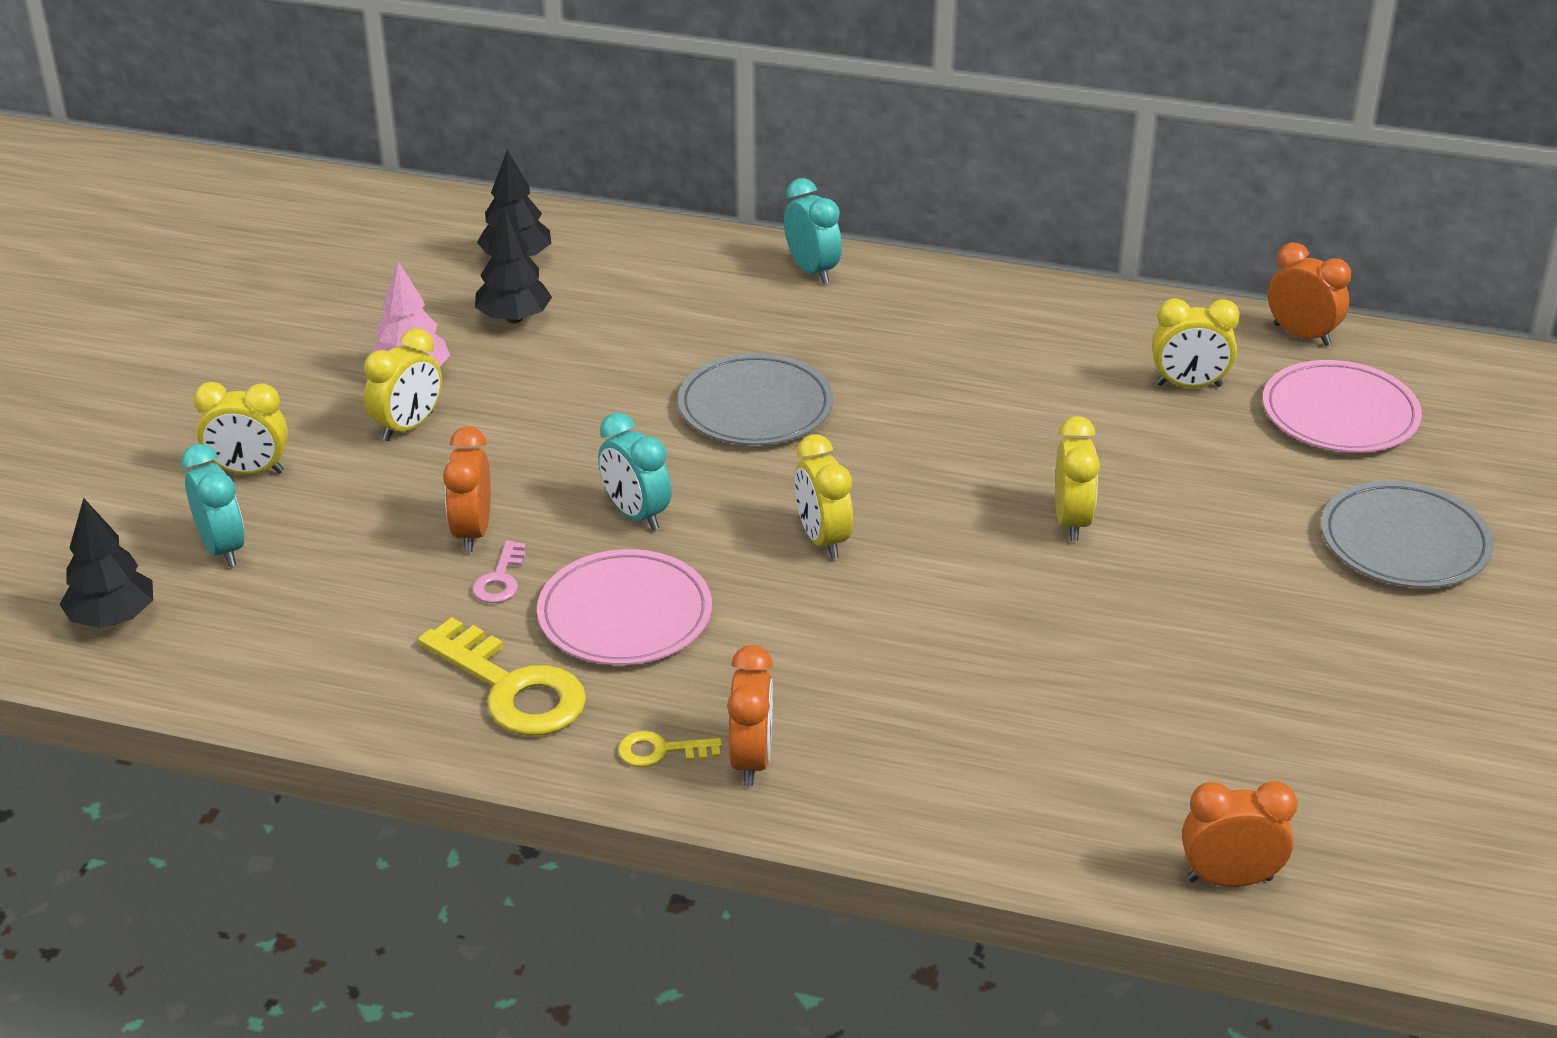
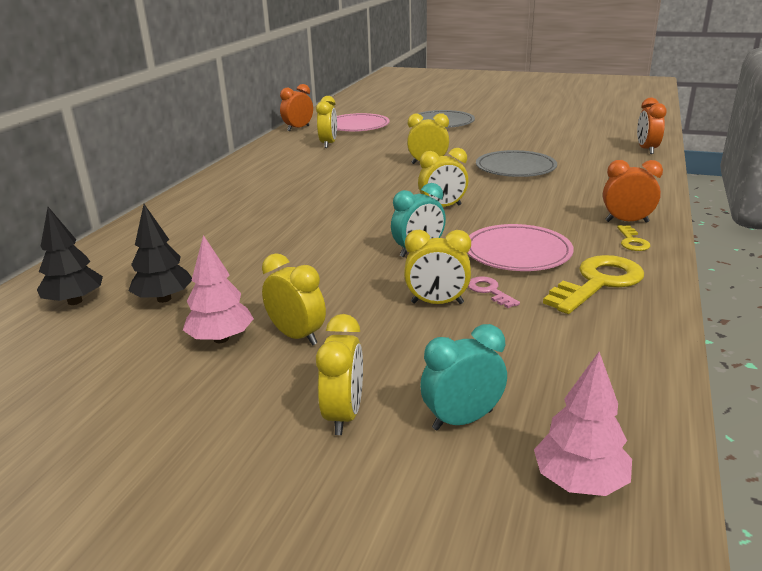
camera: 85 degrees left, 10 degrees down
(112, 618) = (580, 481): black tree -> pink tree
(472, 532) = (437, 303): orange clock -> yellow clock
(500, 579) = (489, 291): pink key -> pink key turned 135 degrees counterclockwise
(755, 407) = (314, 222): grey plate -> grey plate (515, 168)
(812, 270) = (175, 209): turquoise clock -> none

